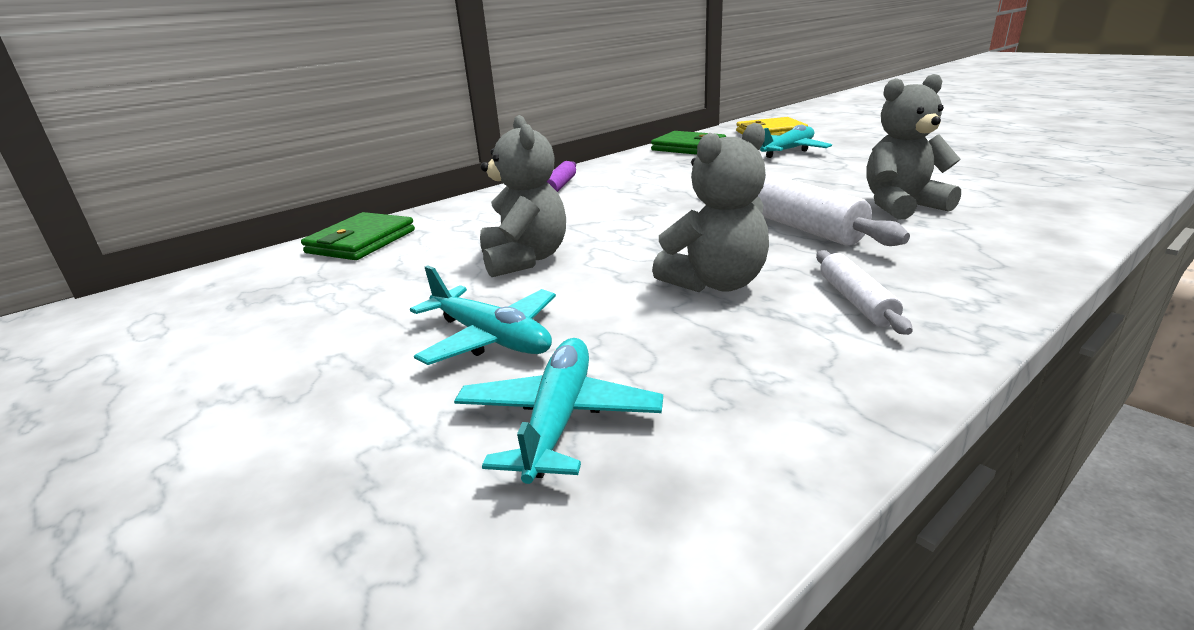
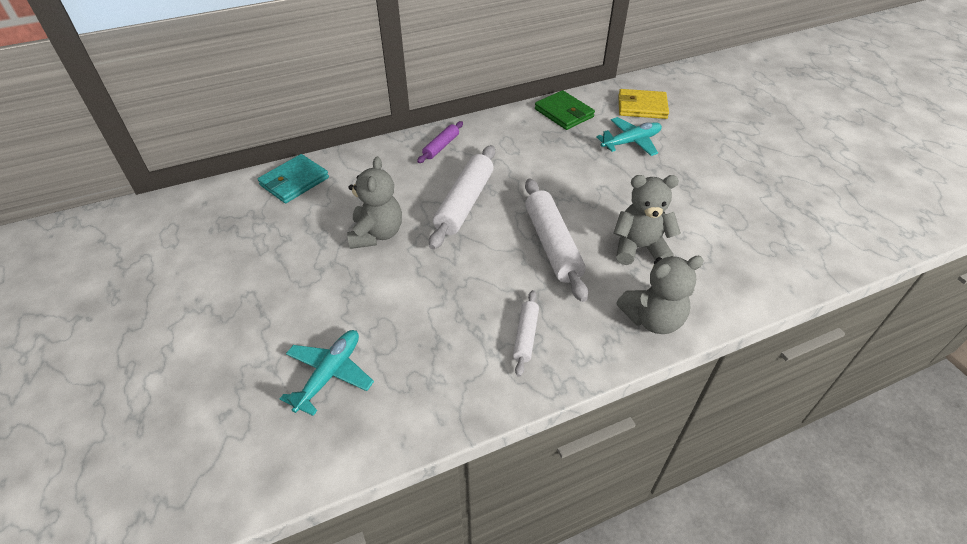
camera: 15 degrees right, 20 degrees up
(361, 241) = (294, 181): green wallet -> turquoise wallet
(491, 338) = (327, 304): turquoise plane -> none
(632, 216) = (464, 203): none -> white rolling pin
(715, 283) = (465, 294): grey teddy bear -> grey teddy bear (653, 319)

